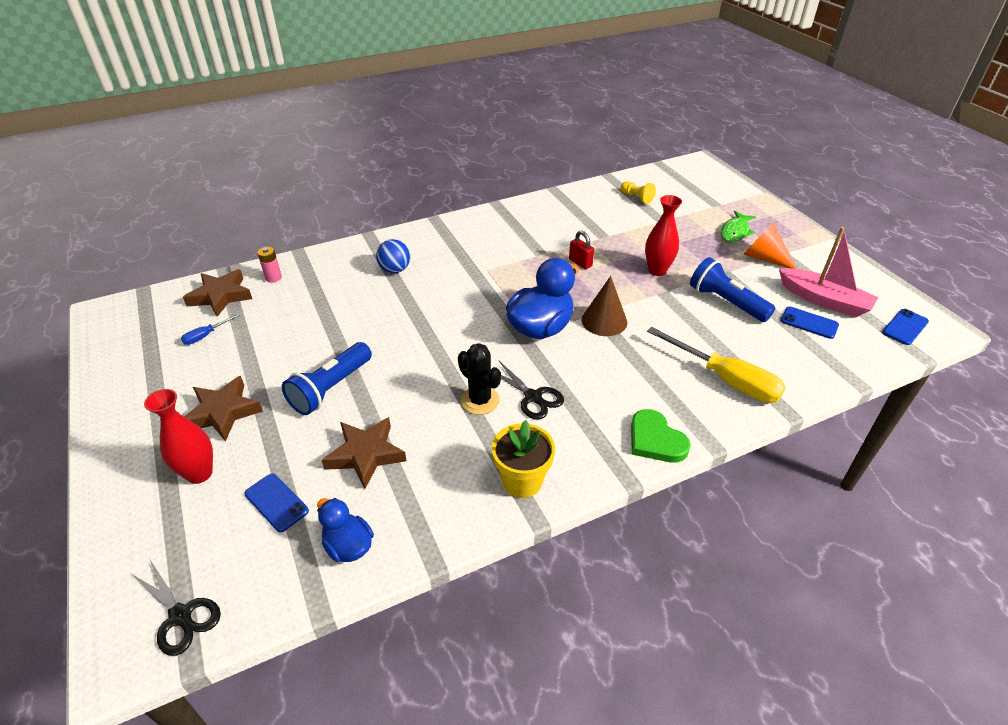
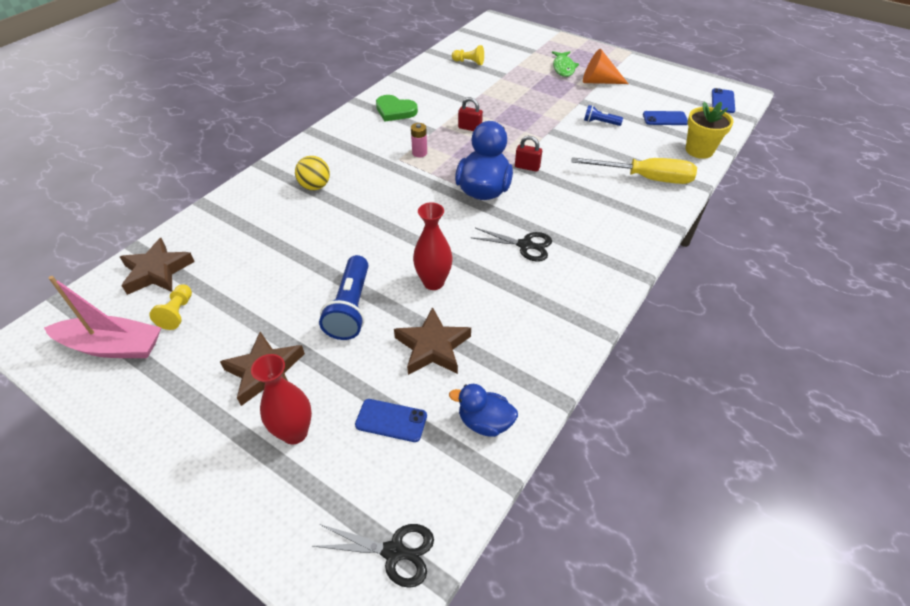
camera: 30 degrees left, 5 degrees up
(206, 335) = (177, 313): blue screwdriver -> yellow pawn
(273, 278) = (198, 234): pink battery -> pink battery (419, 153)
(395, 270) = (315, 186): blue ball -> yellow ball
(480, 400) = (486, 265): black cactus -> none
(522, 481) = (572, 310): yellow flower pot -> yellow flower pot (699, 150)
(604, 321) = (527, 167): brown cone -> red padlock
(655, 440) = (636, 240): green heart -> green heart (395, 111)
(657, 270) = (533, 115): red vase -> red vase (433, 282)
(726, 302) = (600, 122): blue flashlight -> blue flashlight, size x0.53
(824, 300) = (661, 99): pink boat -> pink boat (113, 346)

